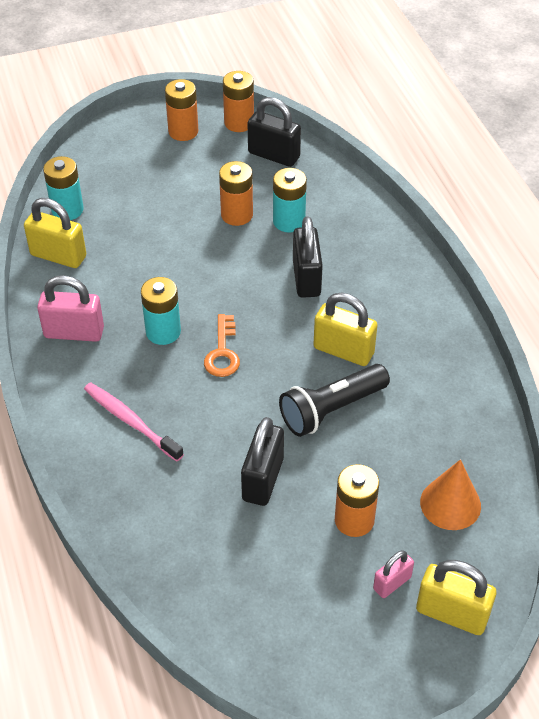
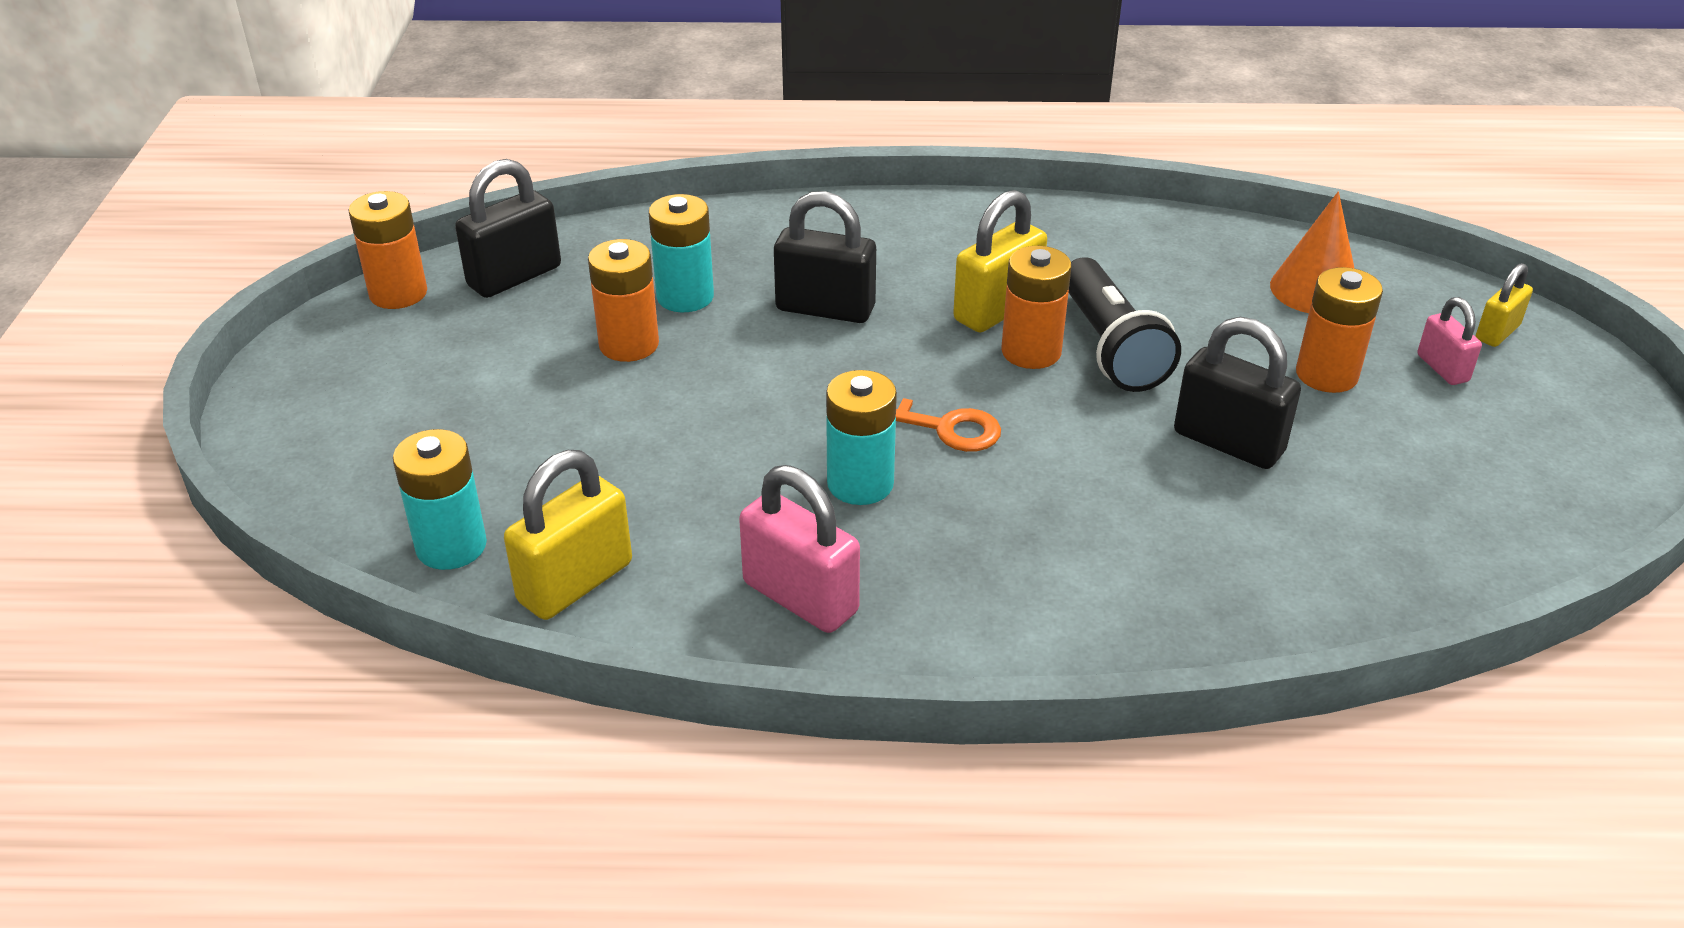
camera: 70 degrees left, 10 degrees down
(74, 332) = (800, 597): pink padlock -> pink padlock turned 75 degrees counterclockwise
(131, 421) = (1056, 564): pink toothbrush -> none
(183, 131) = (360, 358): orange battery -> orange battery (1031, 352)
(452, 613) = (1497, 332): yellow padlock -> yellow padlock, size x0.59

